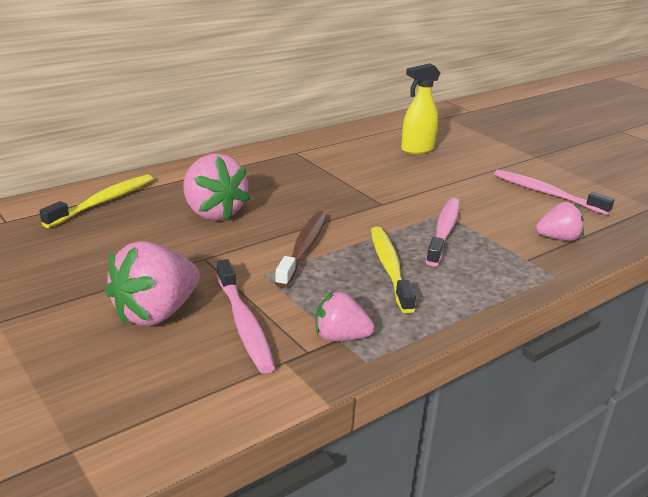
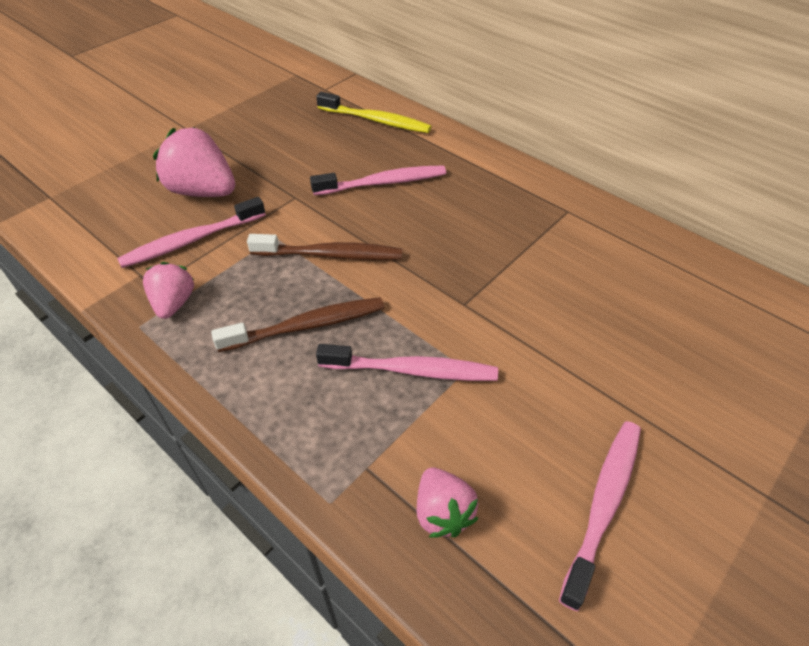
camera: 80 degrees right, 20 degrees up
(213, 212) = (382, 183): pink strawberry -> pink toothbrush
(389, 268) = (306, 326): yellow toothbrush -> brown toothbrush
(417, 149) = (665, 324): yellow spray bottle -> none

